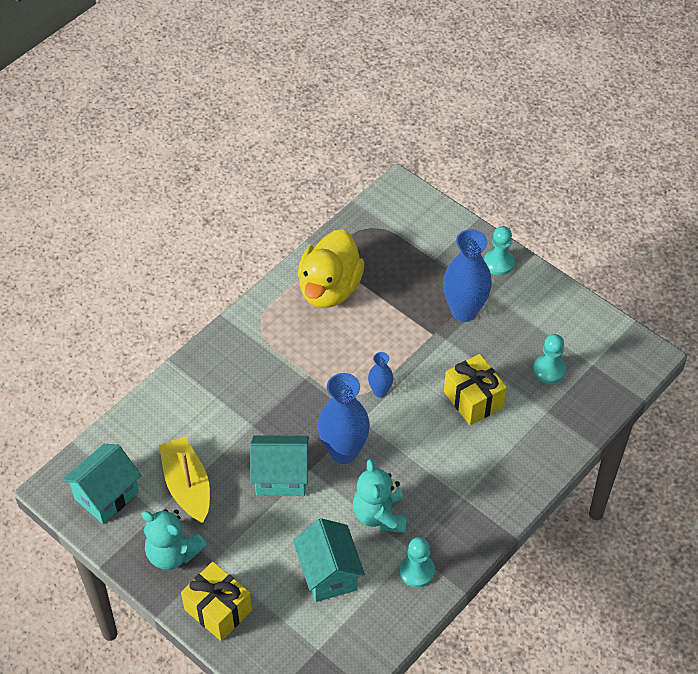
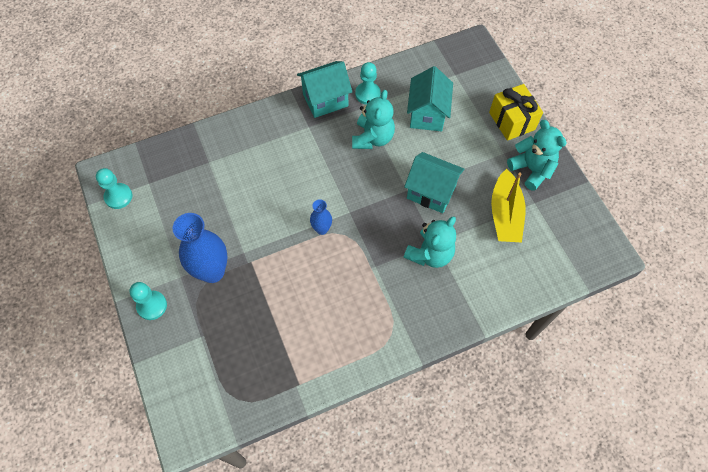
camera: 155 degrees left, 10 degrees up
(106, 495) = (570, 232): turquoise house -> turquoise house (325, 100)
(253, 412) = (430, 254): none -> turquoise teddy bear
(329, 288) = (312, 346): yellow duck -> none
(343, 451) = (375, 193): blue vase -> none
(473, 399) = (255, 193): yellow gift -> none
(549, 370) = (183, 192): turquoise pawn -> turquoise pawn (118, 196)

